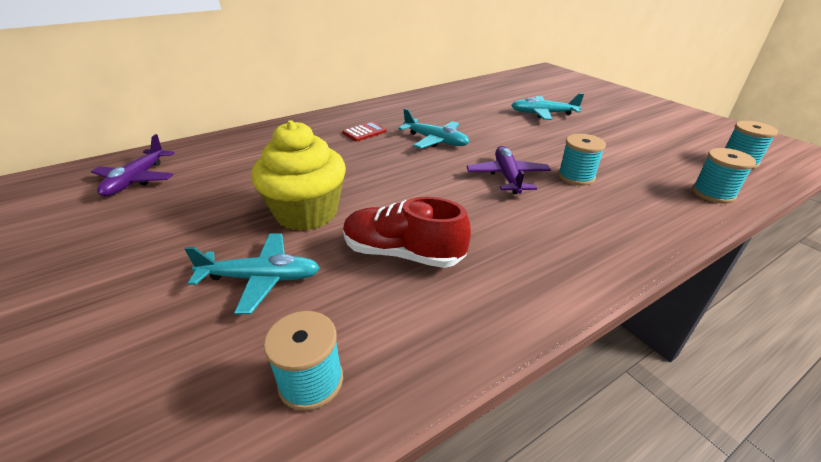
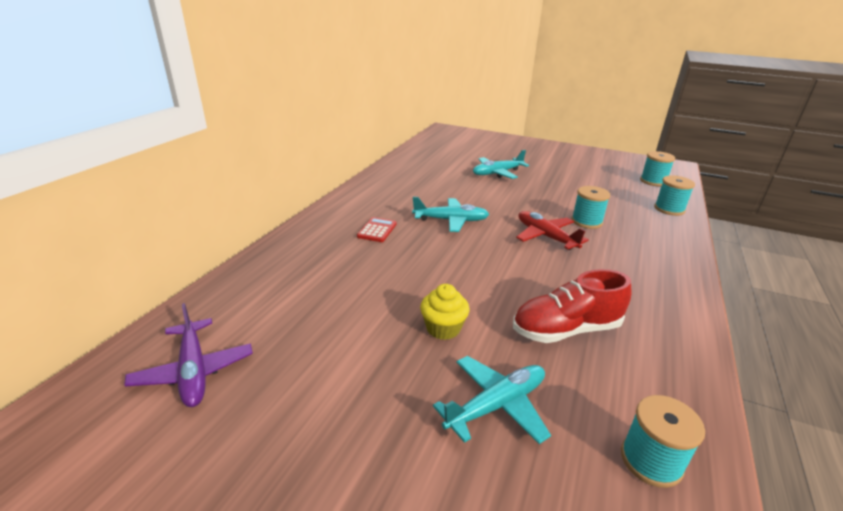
camera: 35 degrees left, 5 degrees down
(307, 213) = (443, 328): yellow cupcake -> yellow cupcake, size x0.52
(507, 176) = (545, 236): purple plane -> red plane

